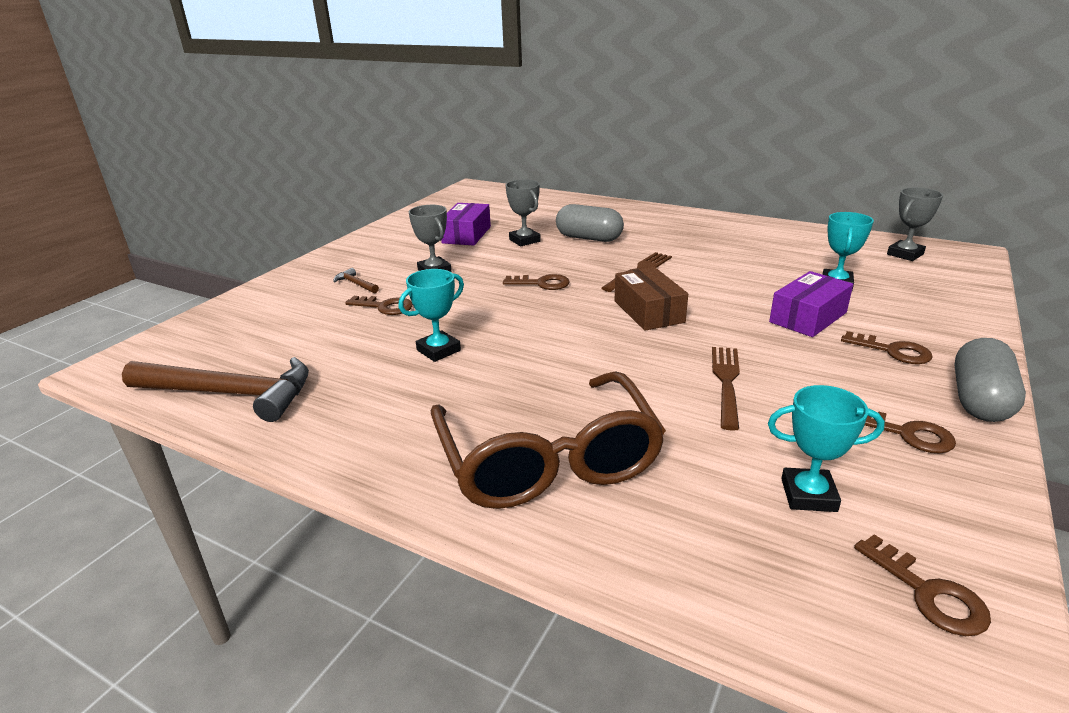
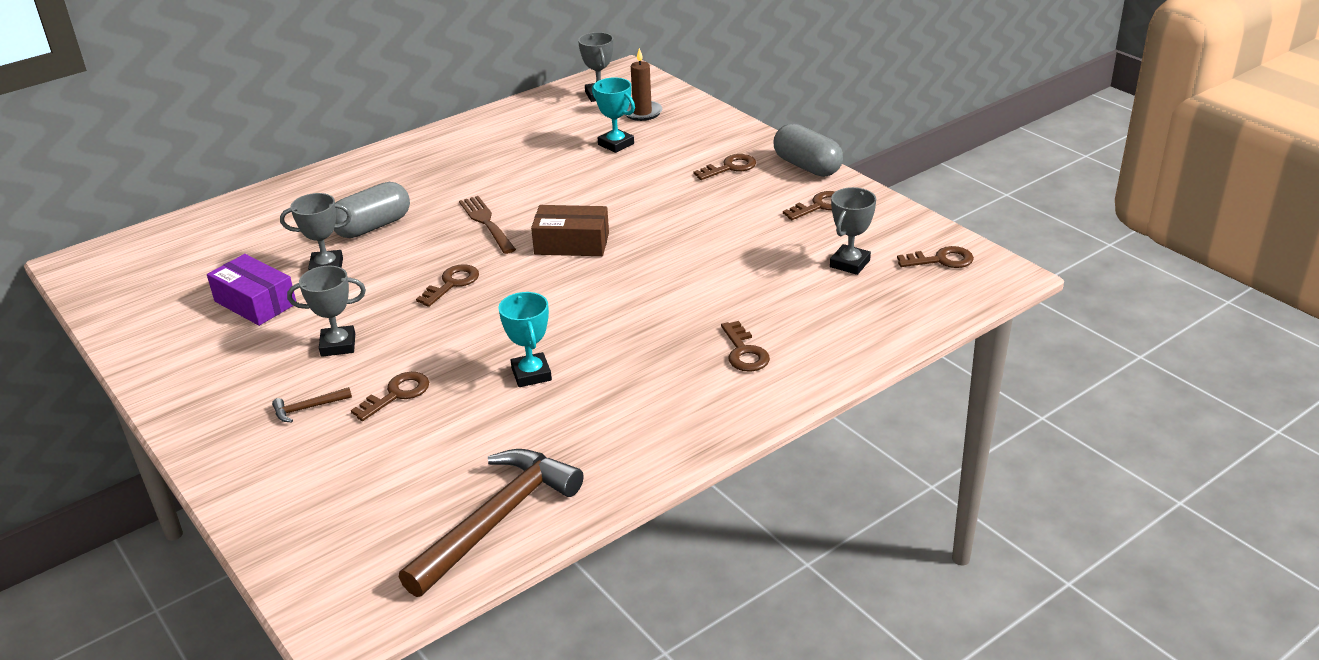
camera: 65 degrees left, 5 degrees up
(548, 460) = (744, 352): brown glasses -> brown key
(726, 382) = (711, 247): brown fork -> none
(808, 317) = (654, 178): purple box -> none
(808, 495) = (850, 263): turquoise trophy -> grey trophy
(912, 279) = (642, 113): none -> brown candle

